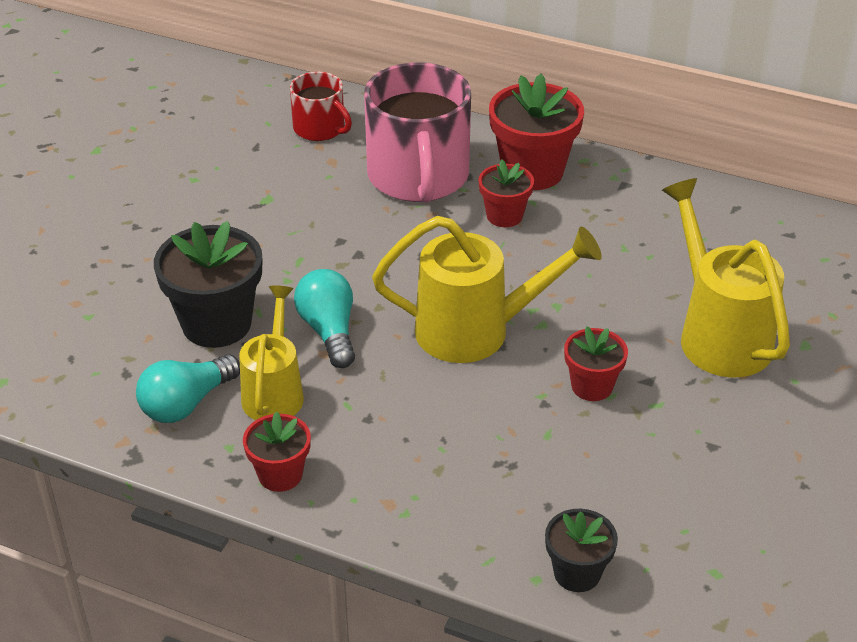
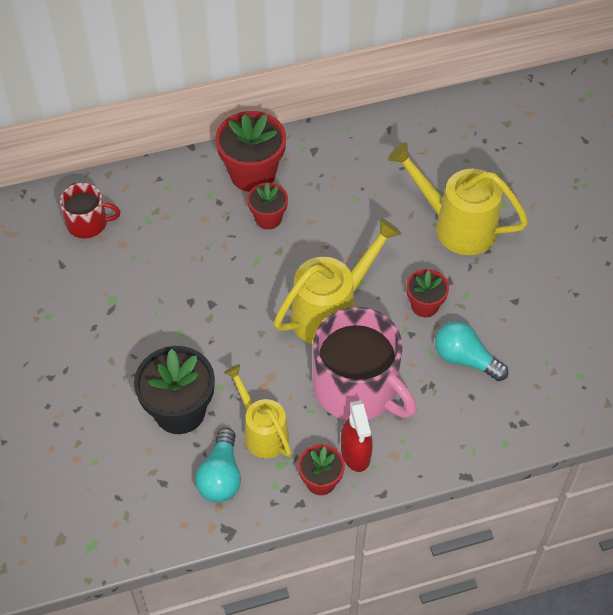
camera: 40 degrees left, 15 degrees up
(329, 331) = (250, 369): turquoise light bulb -> turquoise light bulb (465, 359)
(348, 474) = (355, 453): none -> red spray bottle
(418, 176) = (188, 221): pink mug -> pink mug (357, 388)
(577, 573) = (521, 425): black flower pot -> none

